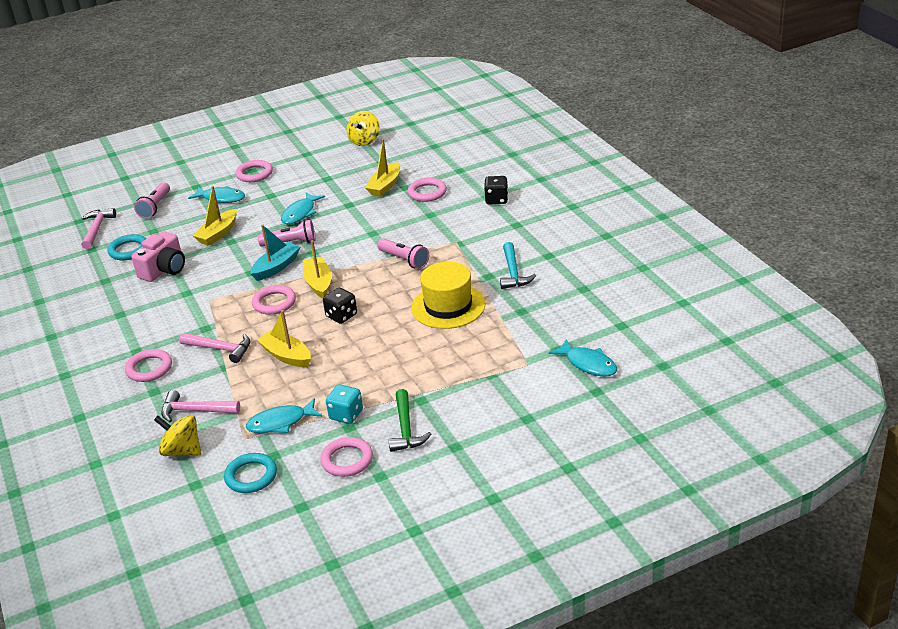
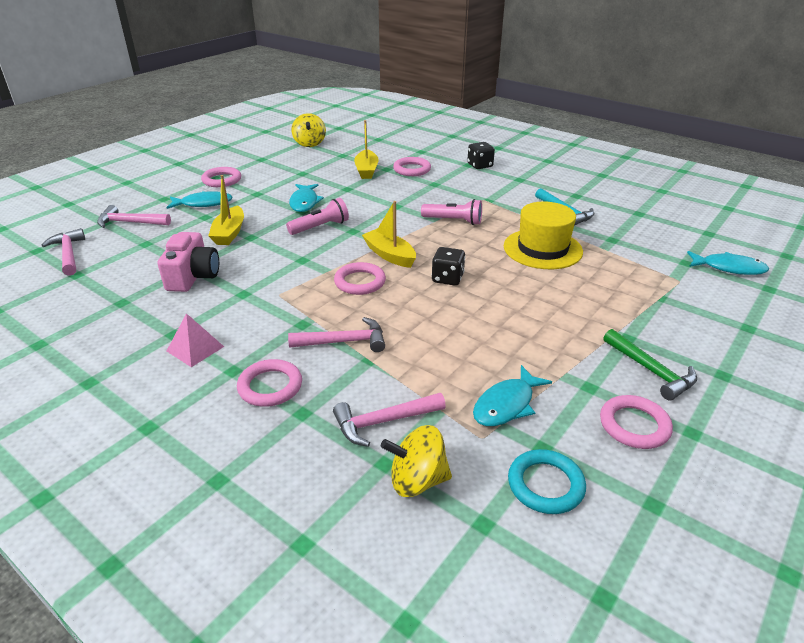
camera: 30 degrees left, 0 degrees up
(125, 329) = (195, 348): none -> pink pyramid
(129, 250) = (129, 266): turquoise ring -> none
(155, 207) = (130, 222): pink flashlight -> pink hammer
(276, 267) = (327, 250): turquoise boat -> none
(286, 356) = (431, 330): yellow boat -> none
(346, 415) = (570, 374): turquoise dice -> none

